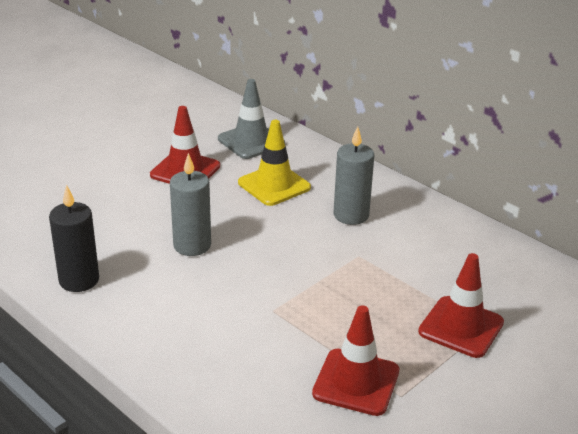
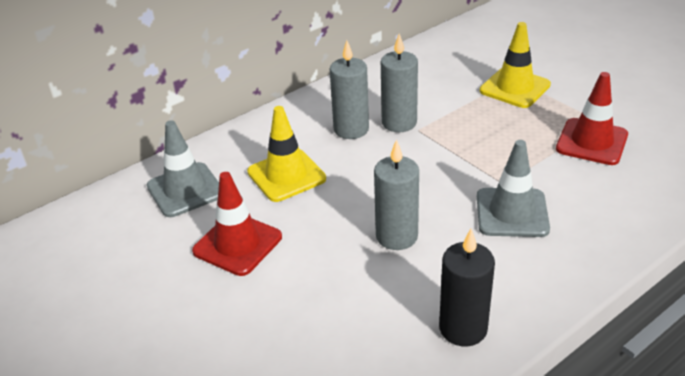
camera: 80 degrees left, 5 degrees up
(225, 313) = (512, 213): none -> grey traffic cone
(368, 243) = (399, 123): none -> grey candle
(461, 327) = (514, 88): red traffic cone -> yellow traffic cone

